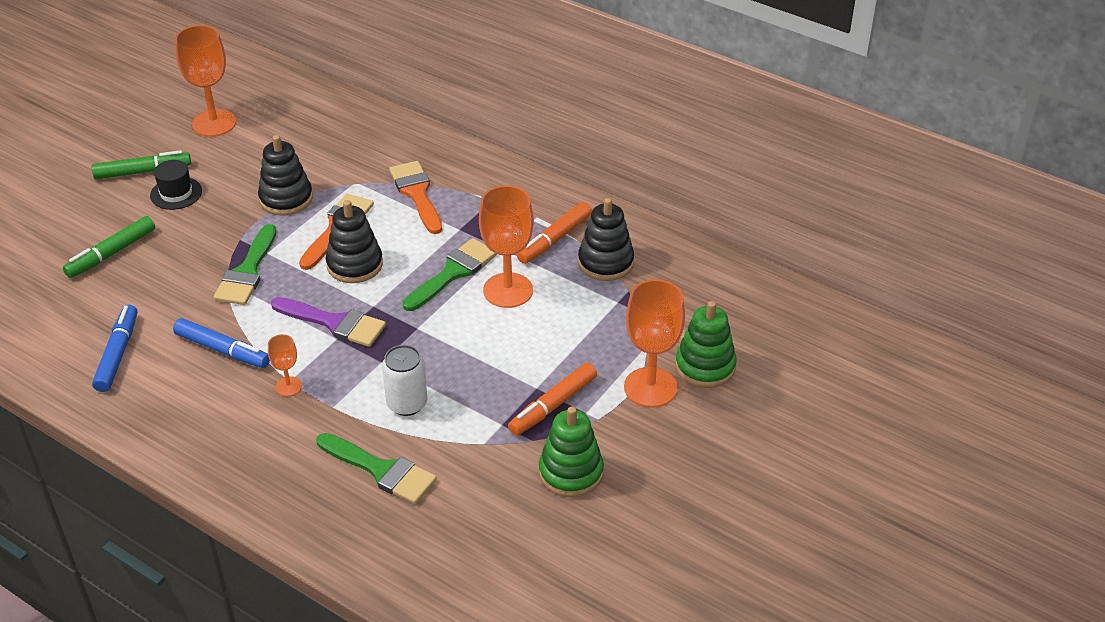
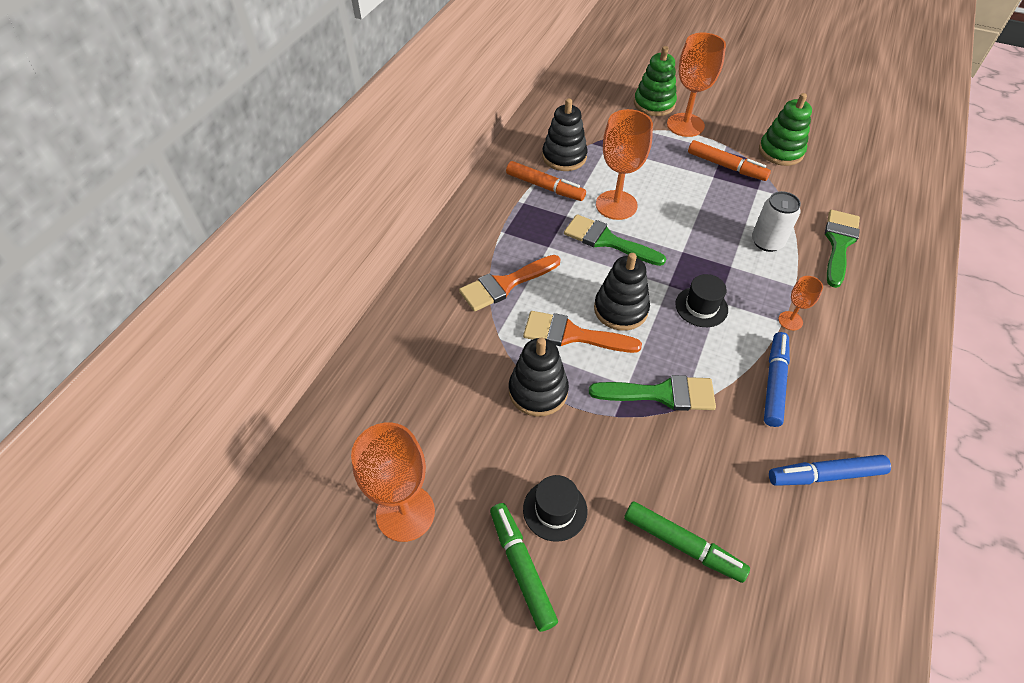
camera: 100 degrees left, 10 degrees up
(335, 323) = (701, 307): purple brush -> black hat

